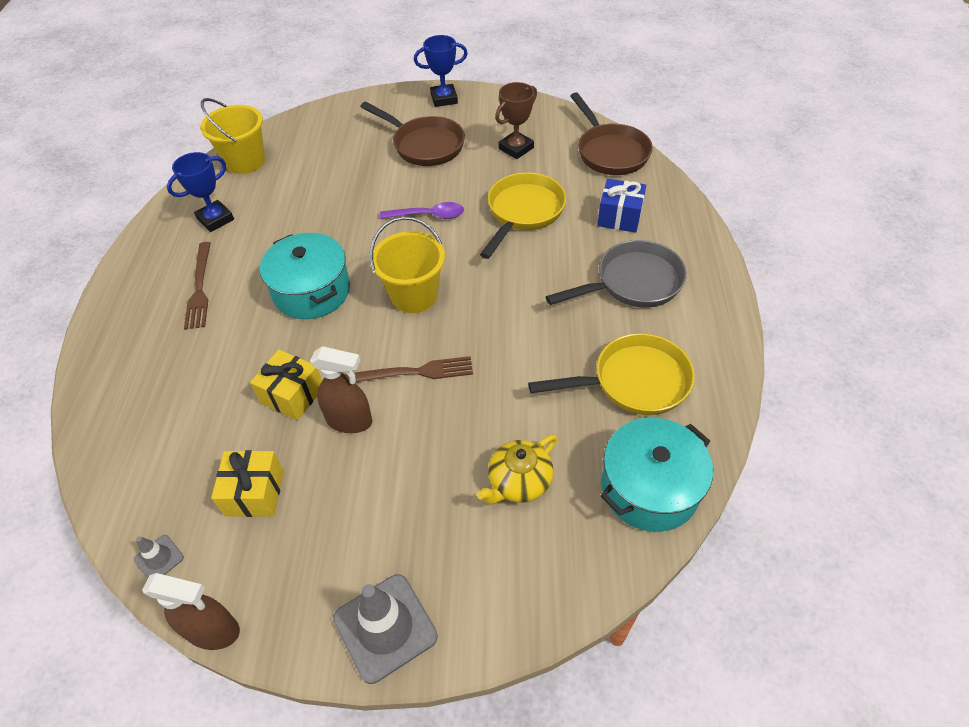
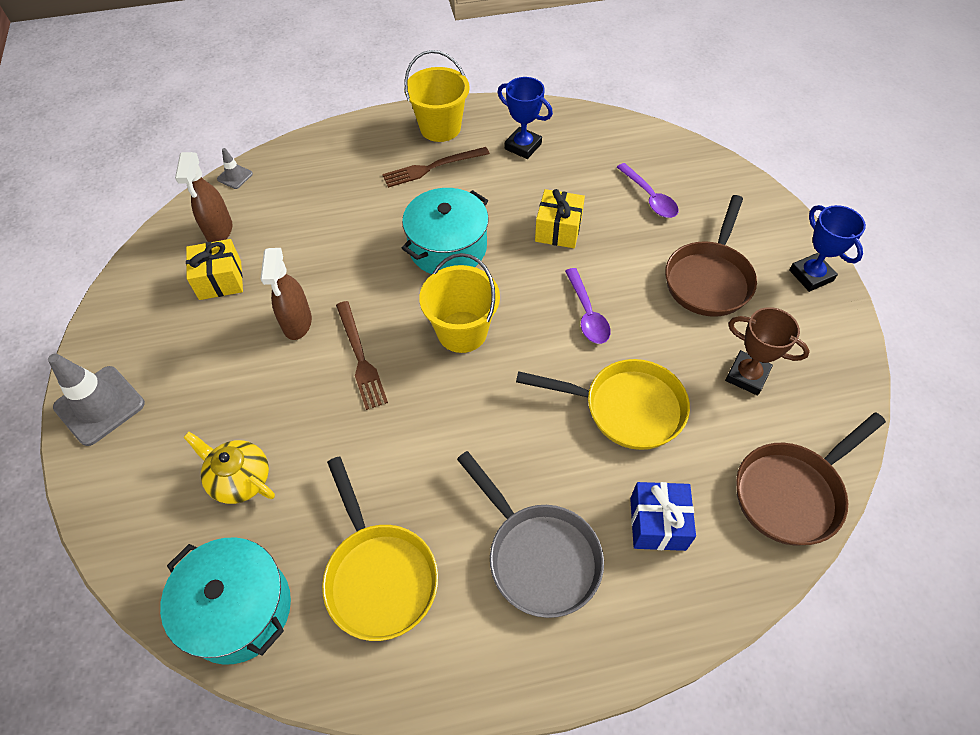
camera: 75 degrees right, 5 degrees up
(159, 558) = (162, 243): grey traffic cone -> grey traffic cone (235, 176)
(214, 631) = (103, 296): brown spray bottle -> brown spray bottle (219, 231)
(245, 161) = (614, 138): yellow bucket -> yellow bucket (440, 128)
(292, 395) = (321, 273): yellow gift -> yellow gift (558, 230)
(326, 156) = (649, 197): none -> purple spoon

